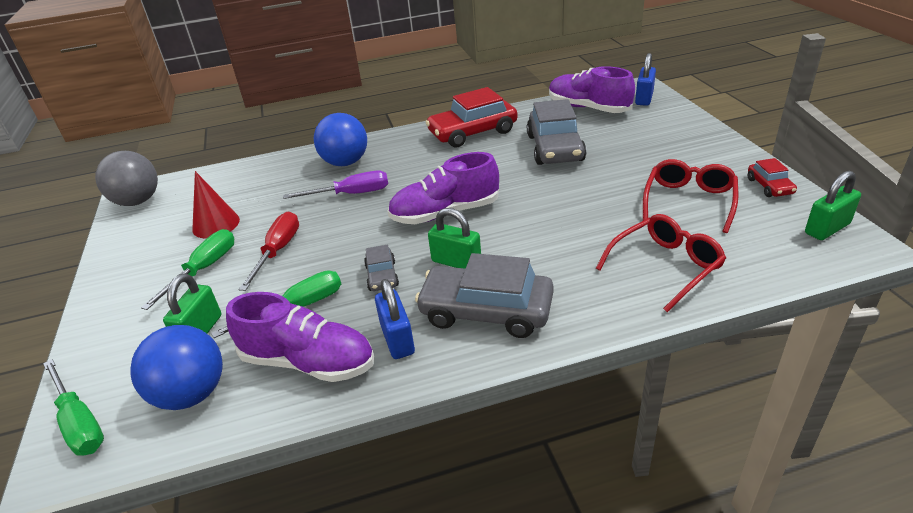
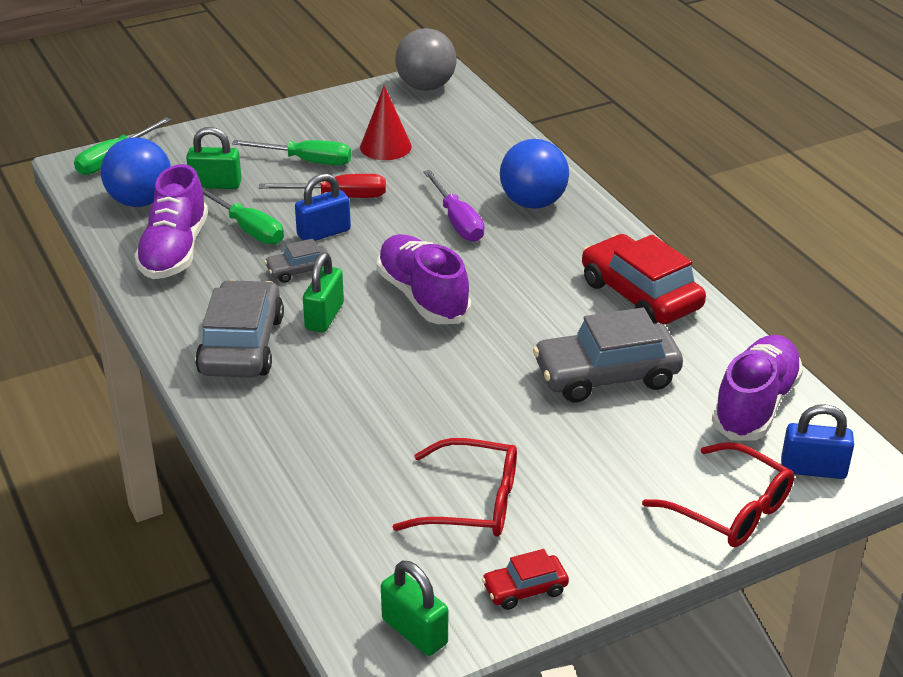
camera: 75 degrees right, 0 degrees up
(397, 339) = (202, 295): blue padlock -> blue padlock (323, 233)
(665, 266) = (321, 473): red glasses -> red glasses (730, 509)

